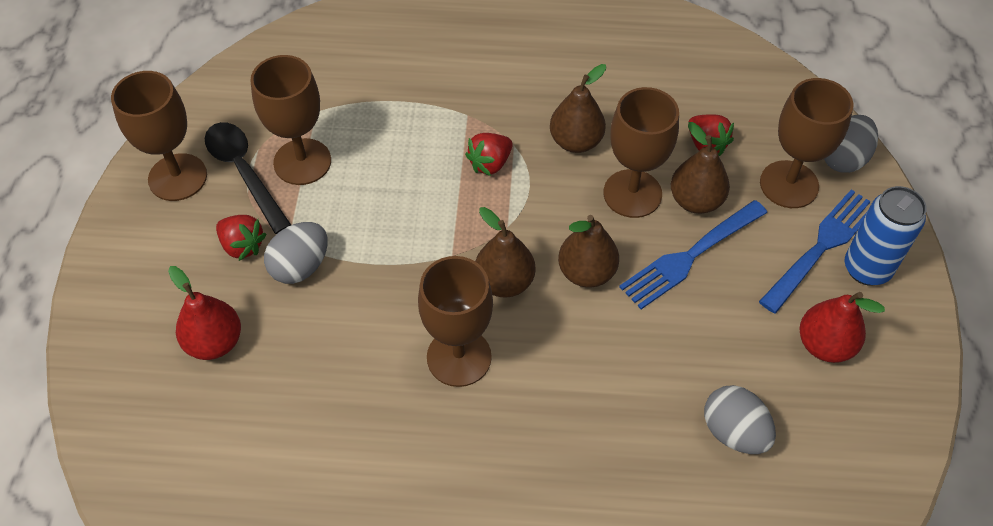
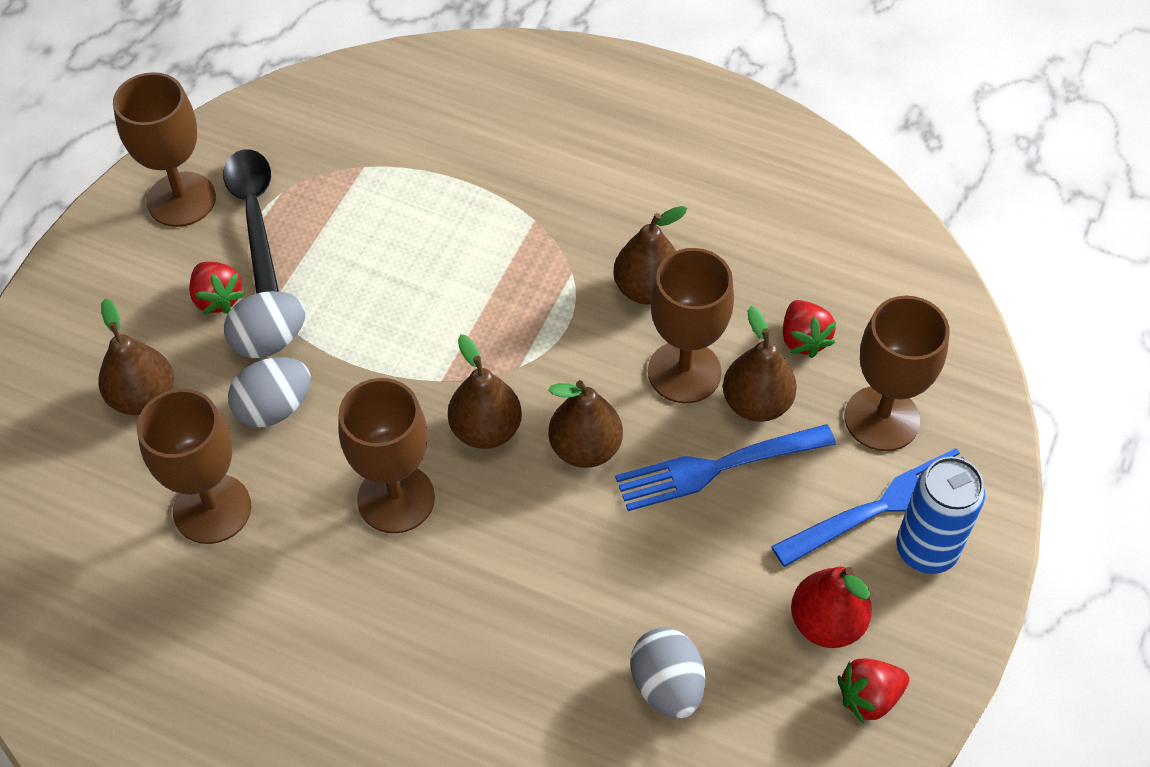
camera: 20 degrees right, 0 degrees up
(214, 342) = (143, 397): red pear -> brown pear
(302, 162) = (323, 221): brown goblet -> brown goblet (212, 509)
(490, 163) = (534, 286): red strawberry -> red strawberry (869, 697)
(843, 159) = (967, 407): grey egg -> grey egg (274, 408)

